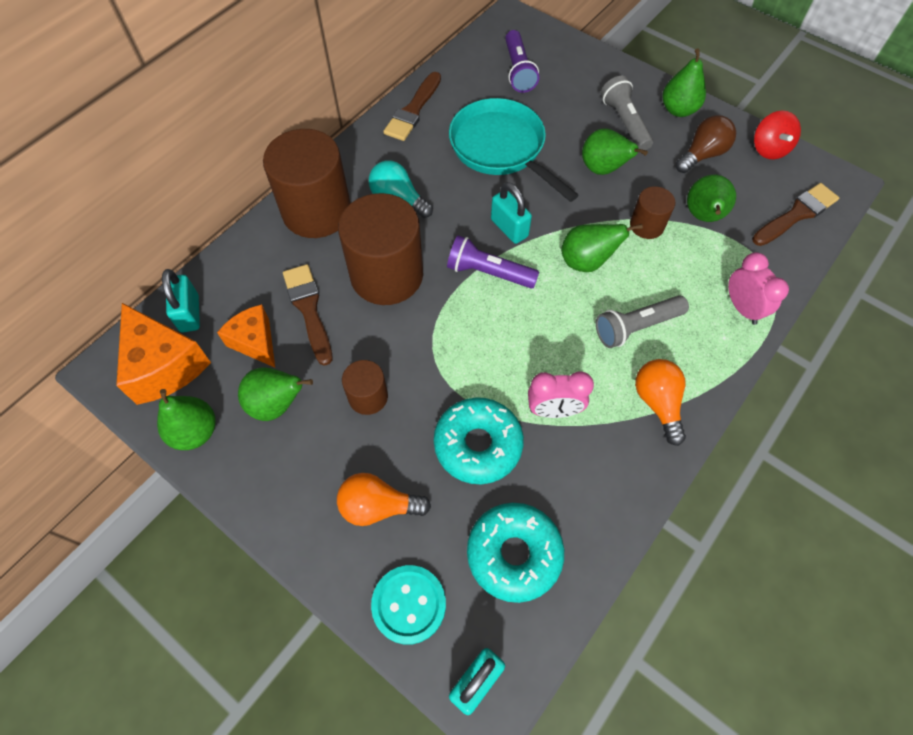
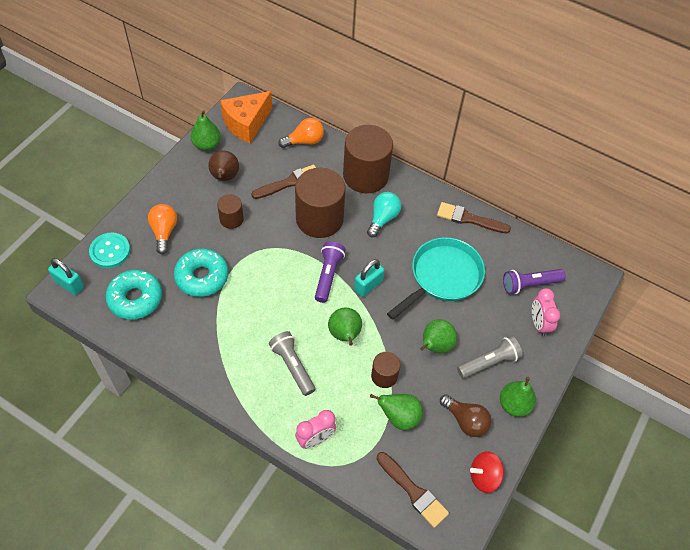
camera: 80 degrees right, 5 degrees down
(190, 313) = (281, 128): turquoise padlock -> none
(255, 342) = (264, 161): orange cheese -> none
(277, 404) = (225, 177): green pear -> brown pear
(553, 410) = (226, 316): pink clock -> pink clock (539, 324)
(657, 403) = (234, 378): orange light bulb -> orange light bulb (304, 141)

